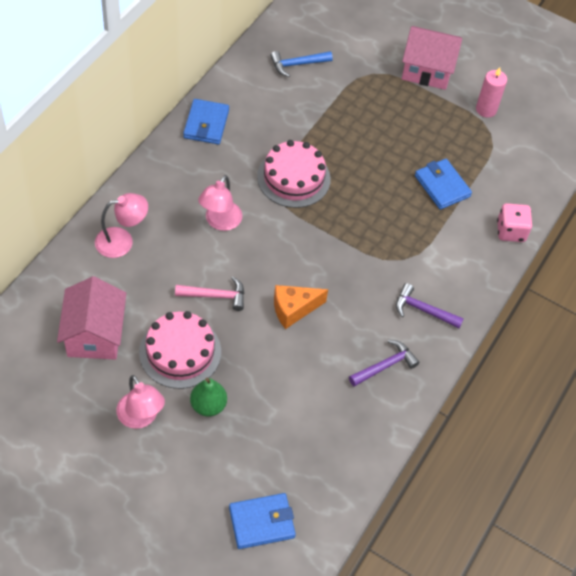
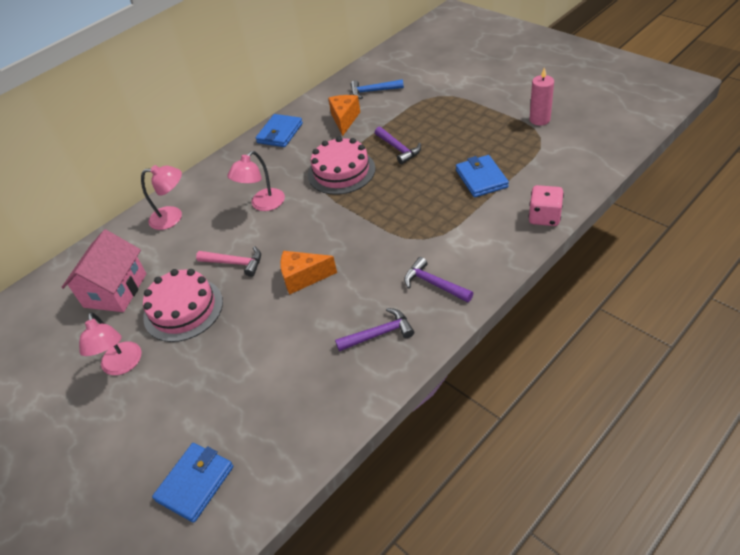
camera: 25 degrees right, 10 degrees down
(208, 405) = (189, 359): green pear -> none
(262, 522) = (195, 483): blue wallet -> blue wallet turned 60 degrees counterclockwise
(276, 105) = (344, 120): none -> orange cheese
(347, 147) = (398, 149): none -> purple hammer
(427, 70) = (489, 92): pink house -> none

